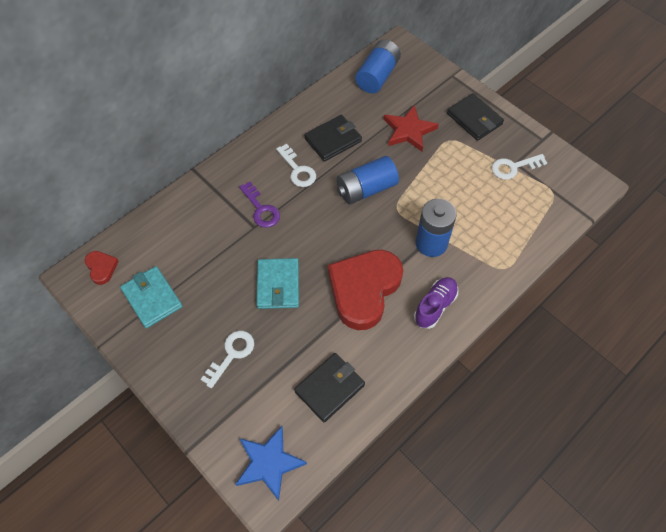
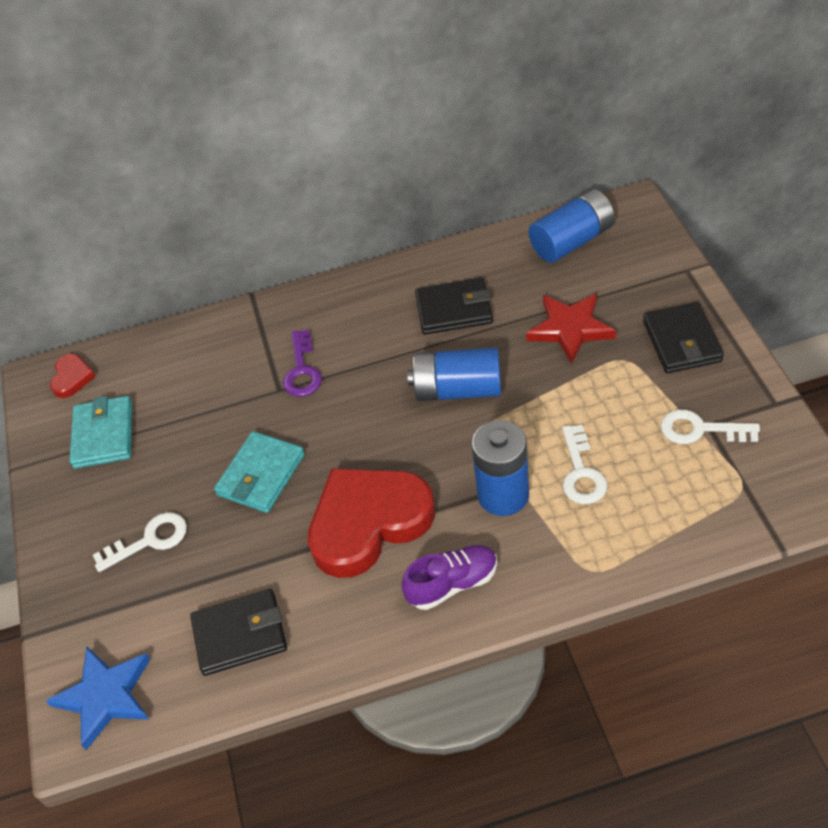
camera: 35 degrees right, 10 degrees down
(297, 170) = (381, 335): white key -> white key (581, 472)

